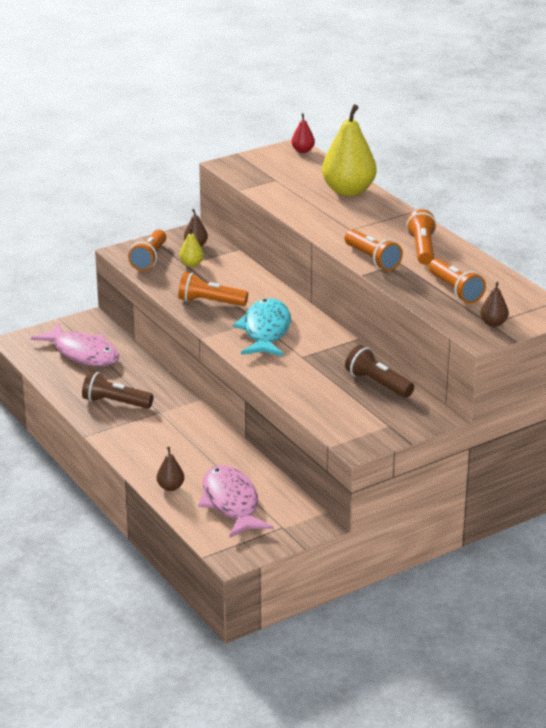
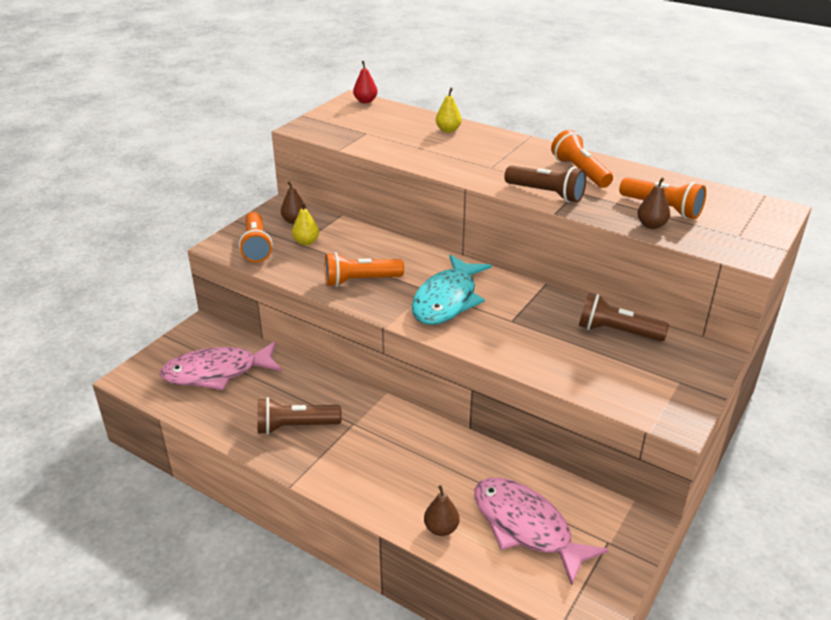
camera: 25 degrees left, 5 degrees up
(83, 353) = (217, 372): pink fish -> pink fish turned 150 degrees clockwise
(266, 331) = (447, 300): turquoise fish -> turquoise fish turned 135 degrees counterclockwise
(348, 191) = (448, 130): yellow pear -> yellow pear, size x0.45
(372, 259) = (546, 194): orange flashlight -> brown flashlight
(493, 323) = (741, 235): brown pear -> brown pear (651, 225)

